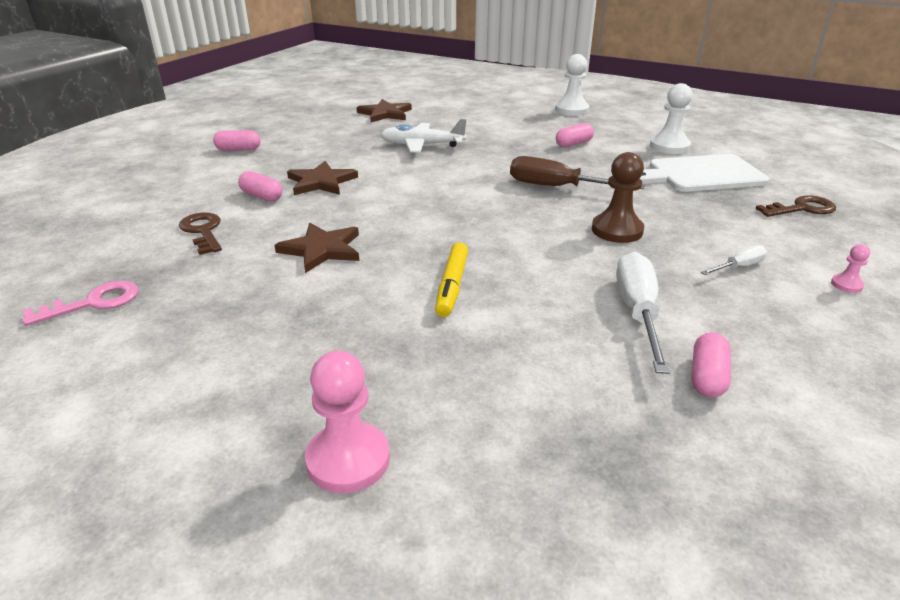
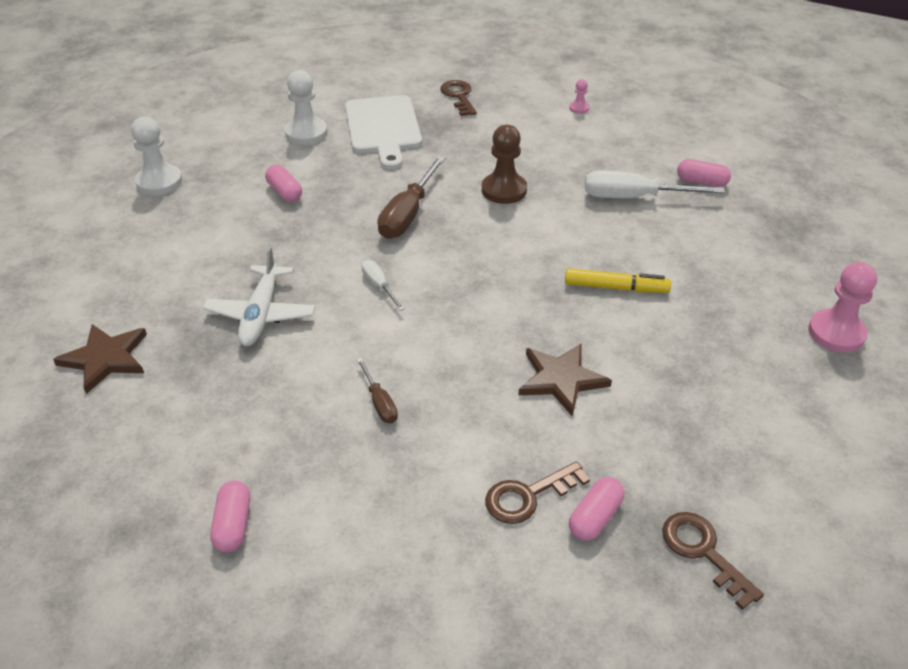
camera: 90 degrees left, 10 degrees up
(94, 303) = (703, 552): pink key -> brown key
(262, 196) = (423, 457): pink capsule -> pink capsule (595, 517)
(321, 182) = (379, 402): brown star -> brown screwdriver
(738, 267) = (560, 144): white screwdriver -> white screwdriver (379, 286)

